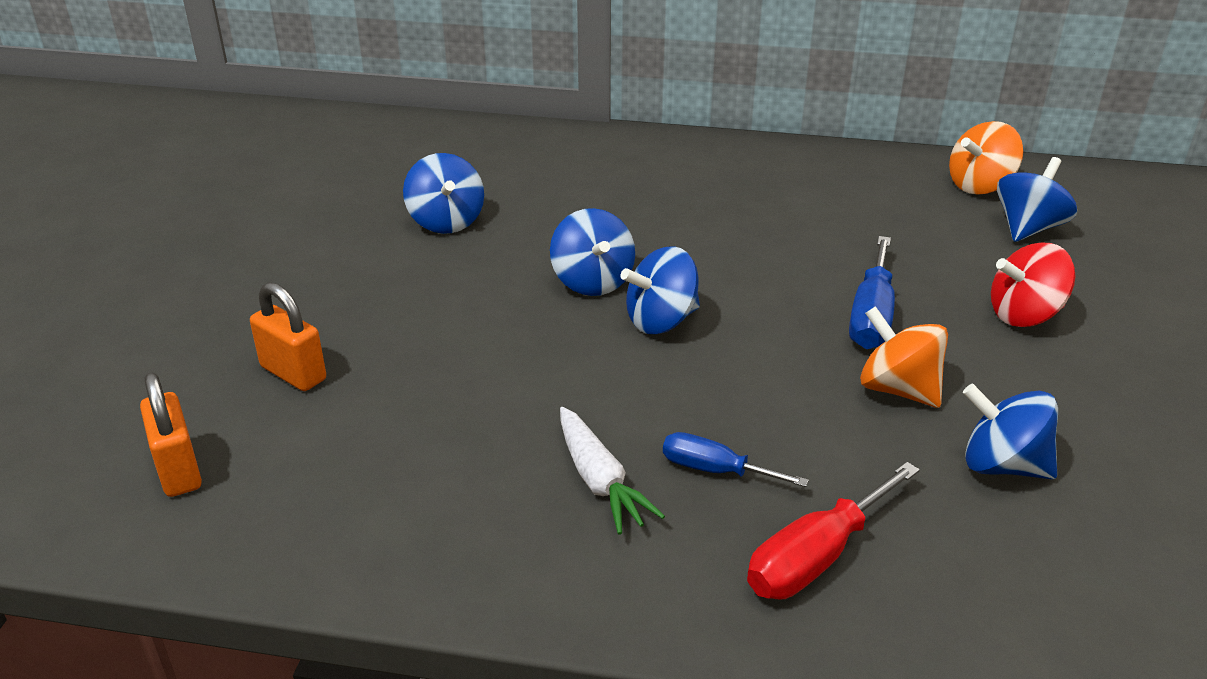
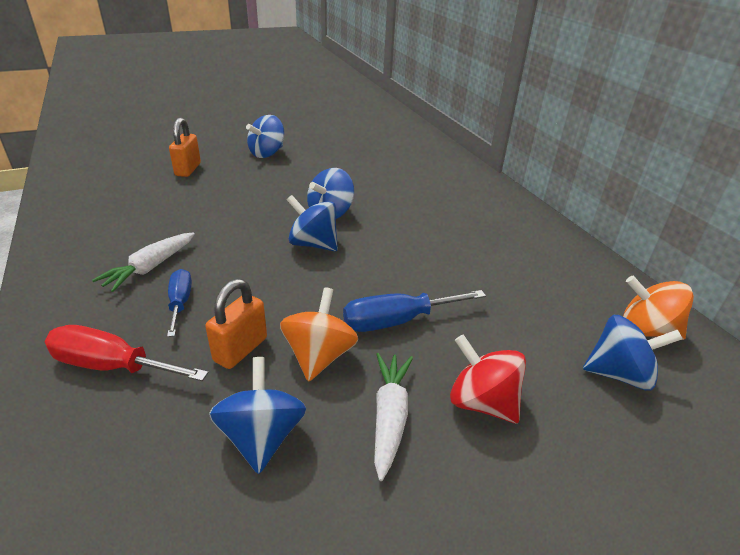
camera: 55 degrees right, 0 degrees up
(179, 470) = (107, 170): orange padlock -> orange padlock (240, 349)
(446, 221) = (342, 163): blue spinning top -> blue spinning top (267, 153)
(1015, 375) = (389, 416): none -> white carrot

